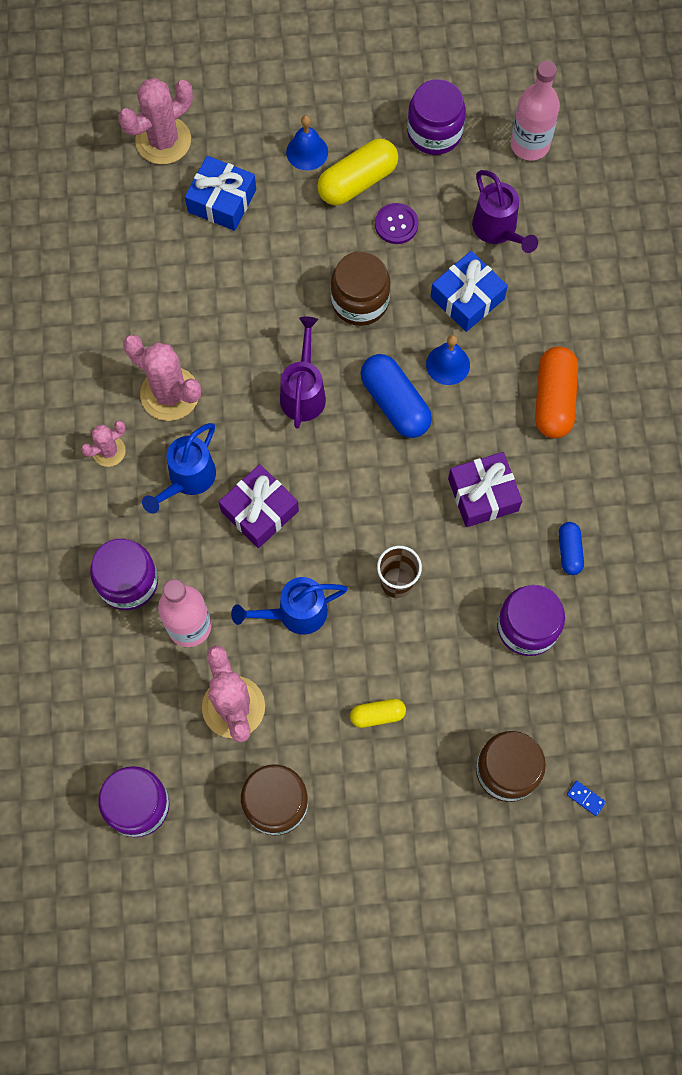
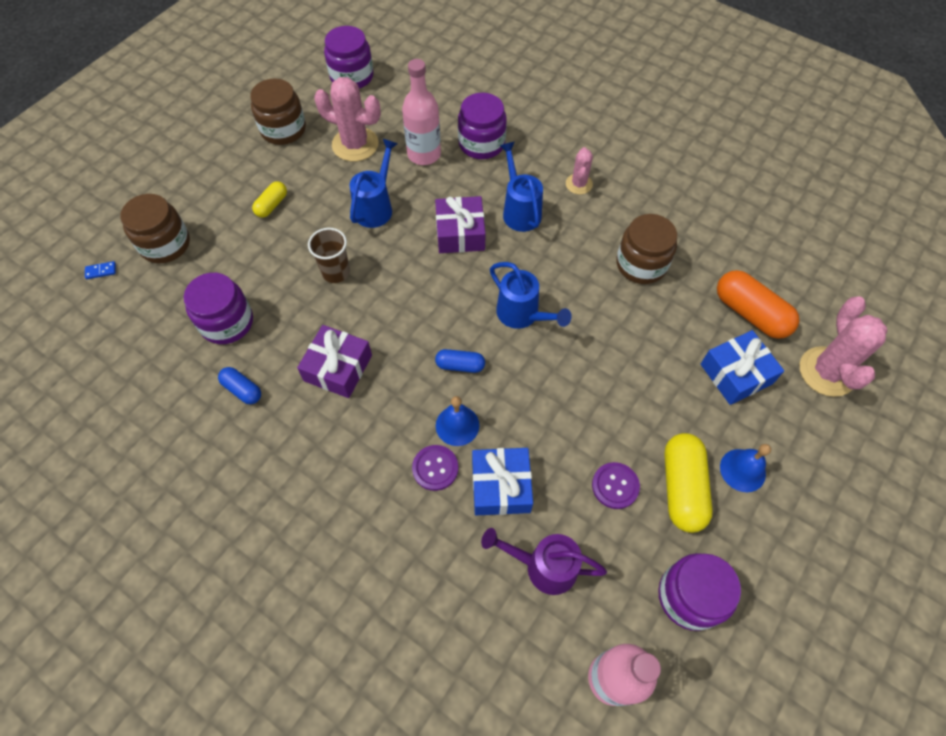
camera: 130 degrees right, 10 degrees down
(170, 394) = (592, 239): pink cactus -> none
(303, 392) = (522, 315): purple watering can -> blue watering can
(360, 301) = (565, 405): brown jar -> brown jar (641, 264)
(395, 403) = (460, 365): blue capsule -> blue capsule, size x0.55
(495, 352) = (435, 468): none -> purple button
(554, 399) = (357, 478): orange capsule -> orange capsule (750, 313)

